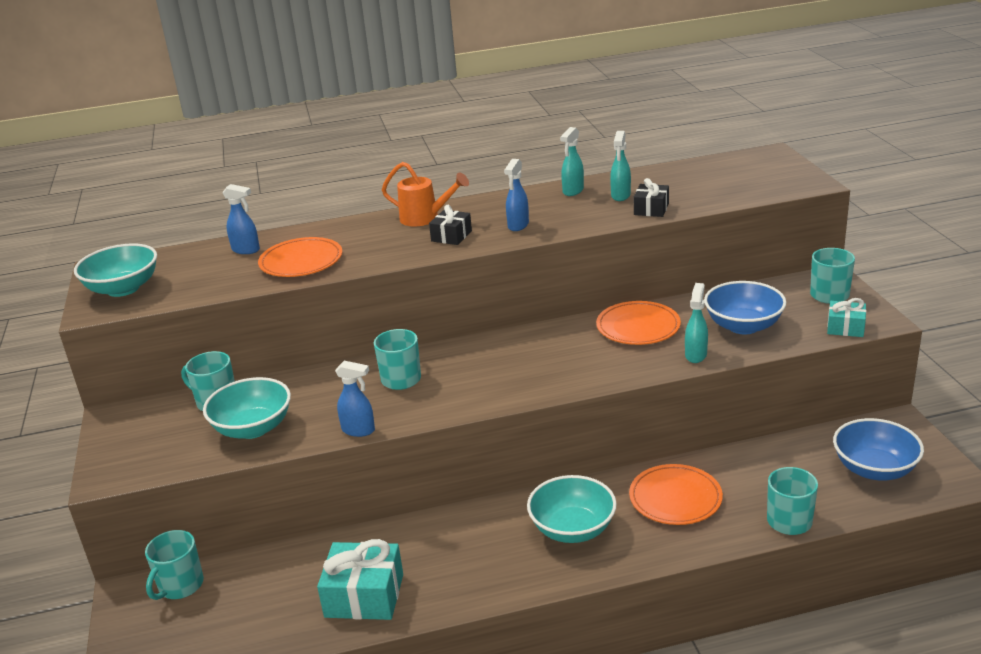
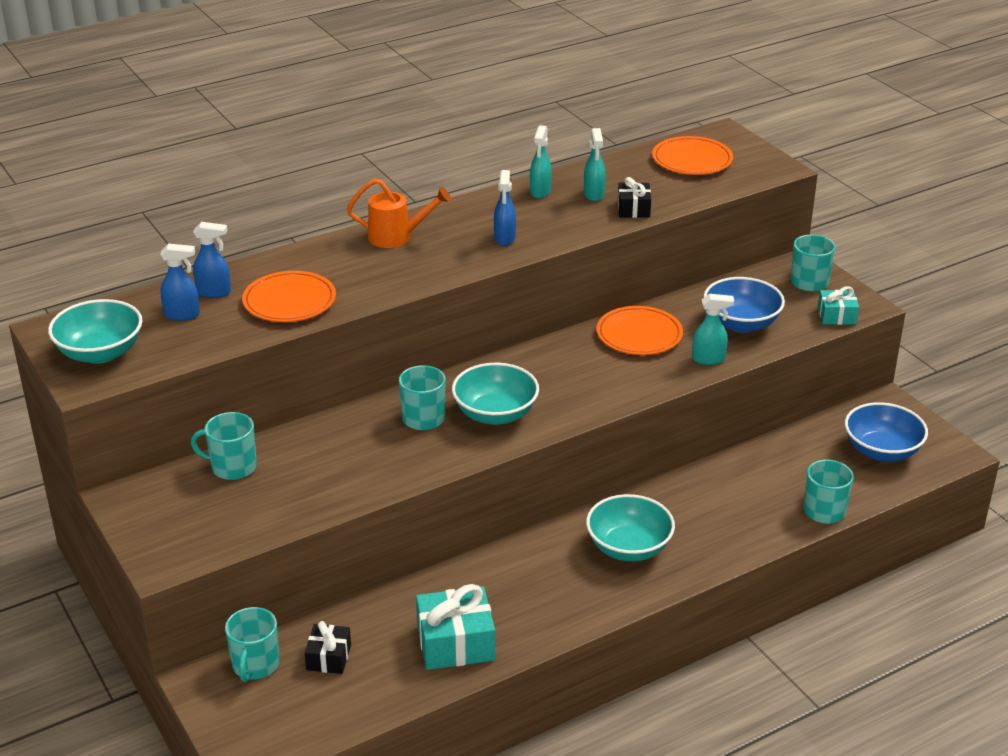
camera: 20 degrees left, 5 degrees up
(253, 428) = (294, 490): turquoise bowl -> turquoise bowl (495, 414)
(359, 430) = (410, 478): blue spray bottle -> blue spray bottle (182, 315)
(451, 236) = (439, 257): black gift -> black gift (329, 657)
(675, 498) = (713, 504): orange plate -> orange plate (692, 160)
(696, 355) = (709, 359): turquoise spray bottle -> turquoise spray bottle turned 90 degrees clockwise

